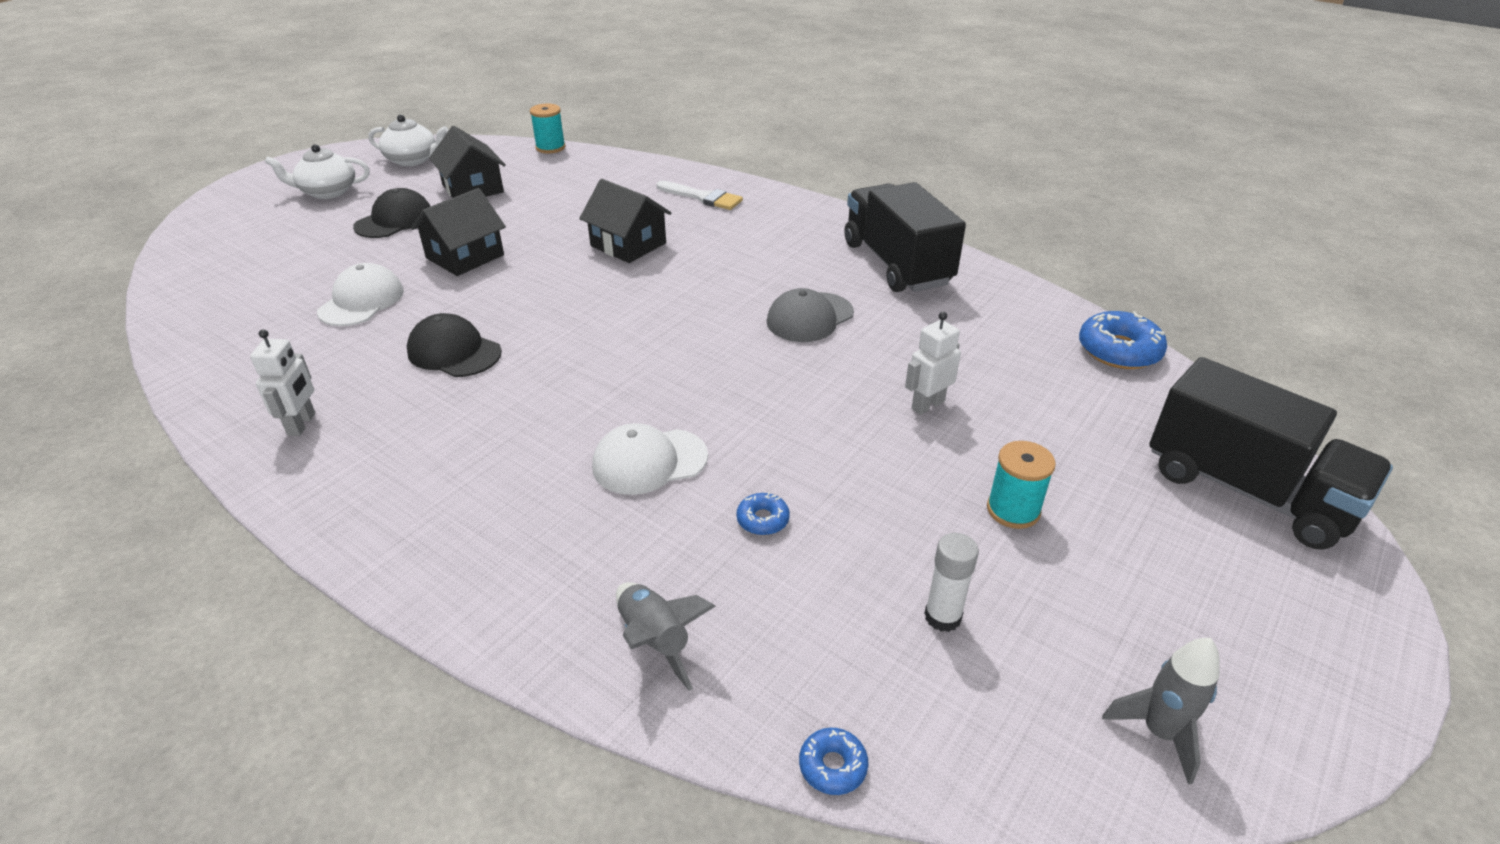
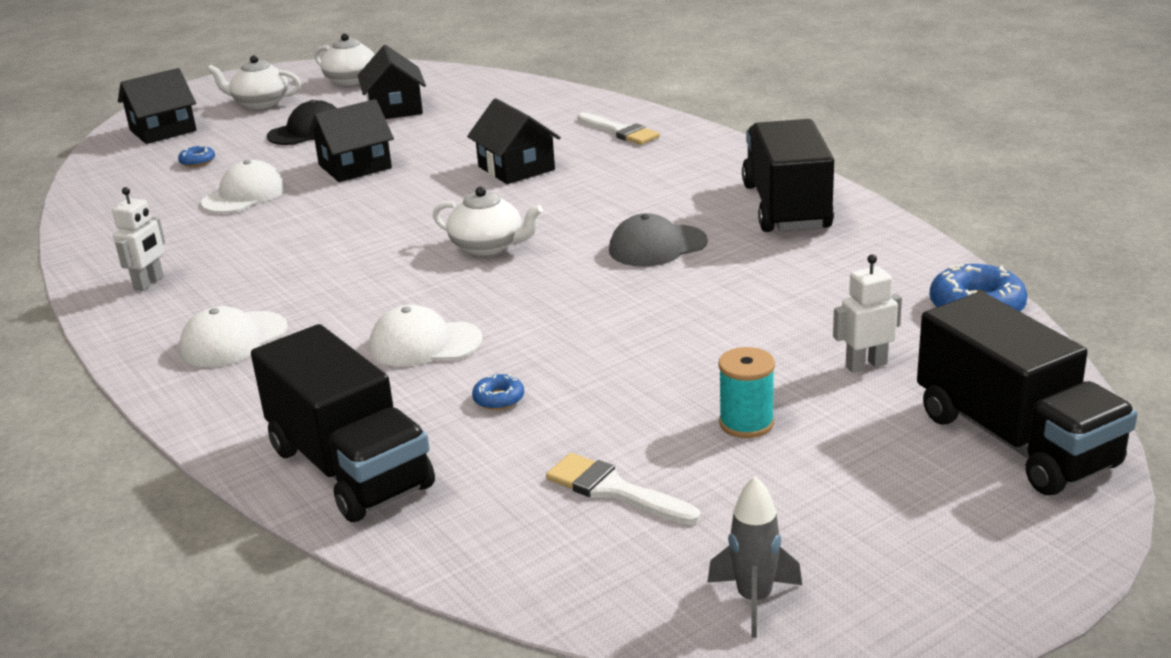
camera: 20 degrees right, 10 degrees down
(232, 231) = (163, 130): none -> black house
(436, 487) = (233, 340): none -> white cap
(454, 352) = (302, 242): black cap -> none
(550, 148) = (492, 76): turquoise spool -> none
(650, 335) = (488, 246): none -> white teapot
(655, 640) = (350, 468): grey rocket -> black truck
(832, 766) = (442, 570): blue donut -> blue donut (197, 161)
(927, 405) = (725, 331): white robot -> white robot (866, 365)
(942, 617) = (614, 490): white glue stick -> white brush

